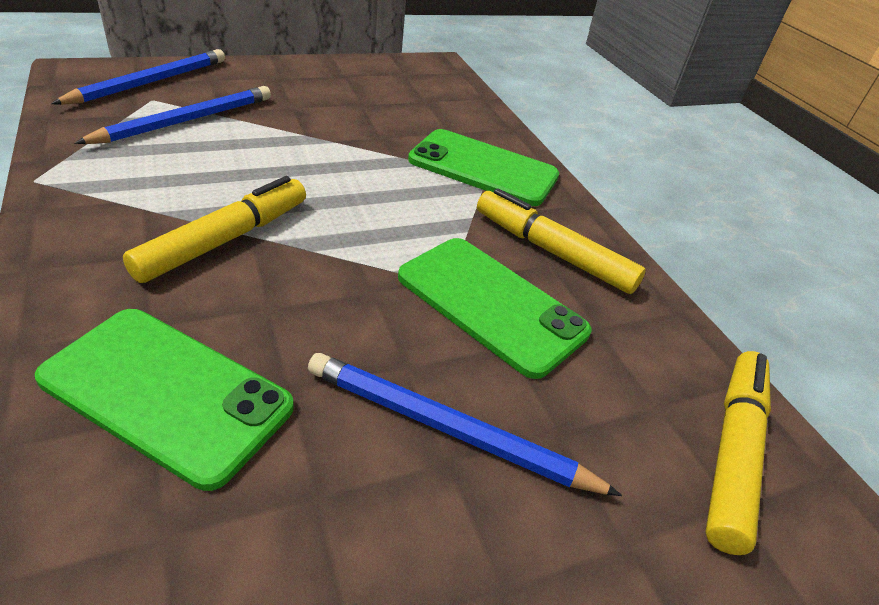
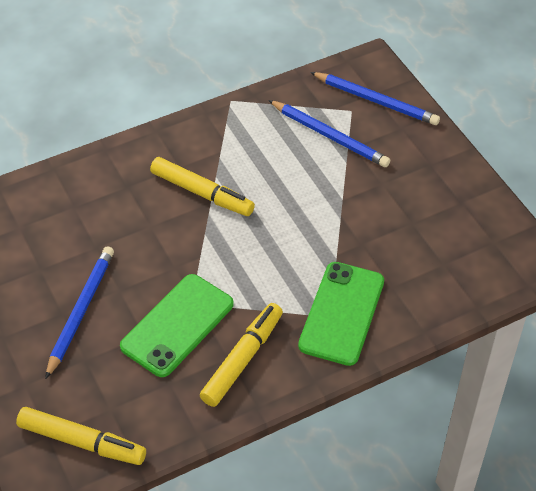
camera: 90 degrees right, 10 degrees up
(167, 393) = (87, 206): green phone -> none

